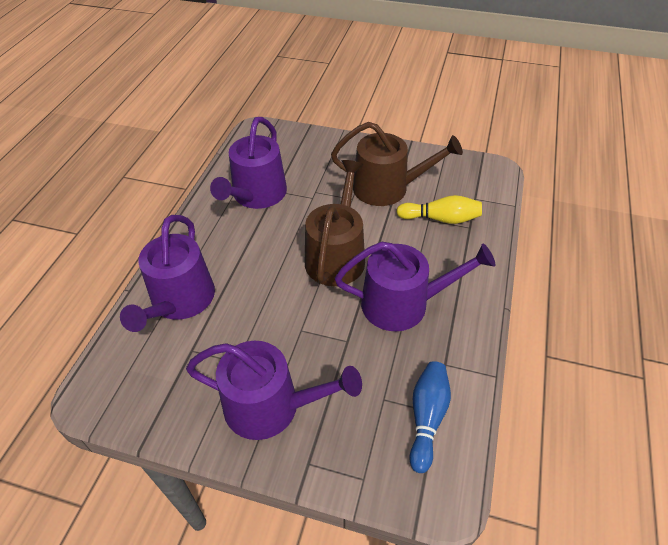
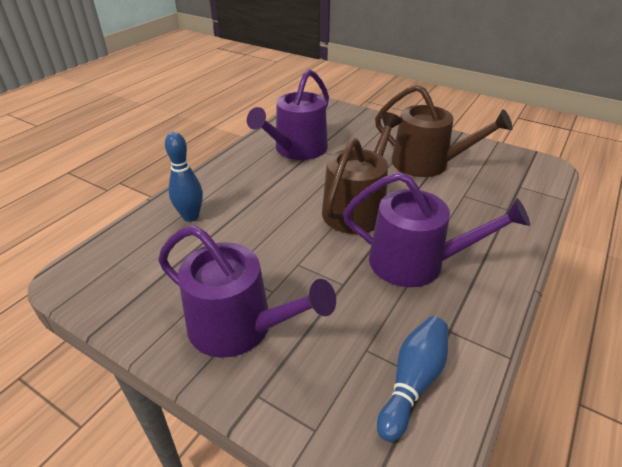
camera: 15 degrees right, 10 degrees down
(180, 301) = (191, 217): purple watering can -> blue bowling pin
(441, 219) = (477, 197): yellow bowling pin -> none

